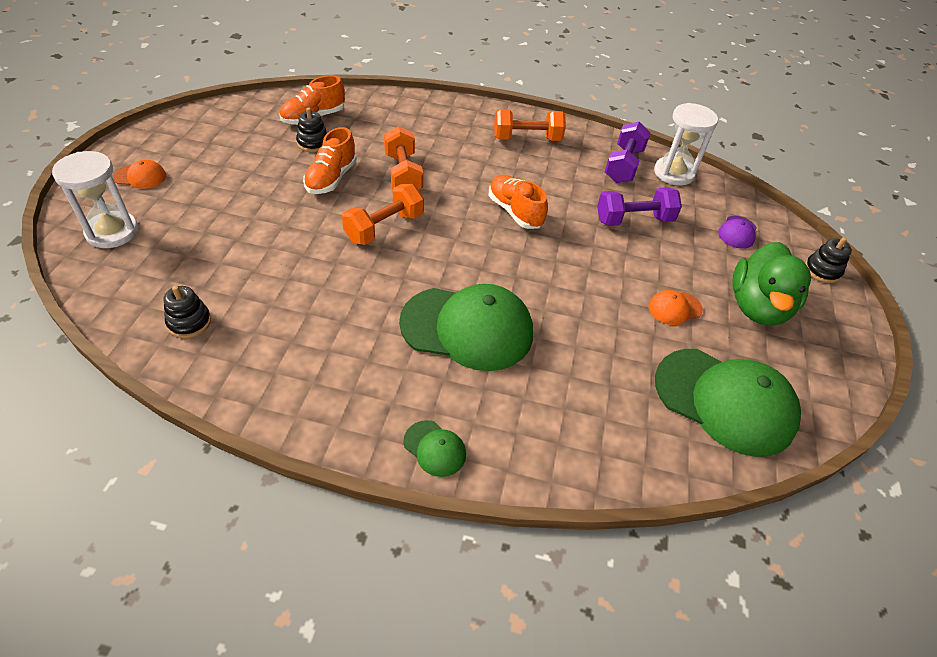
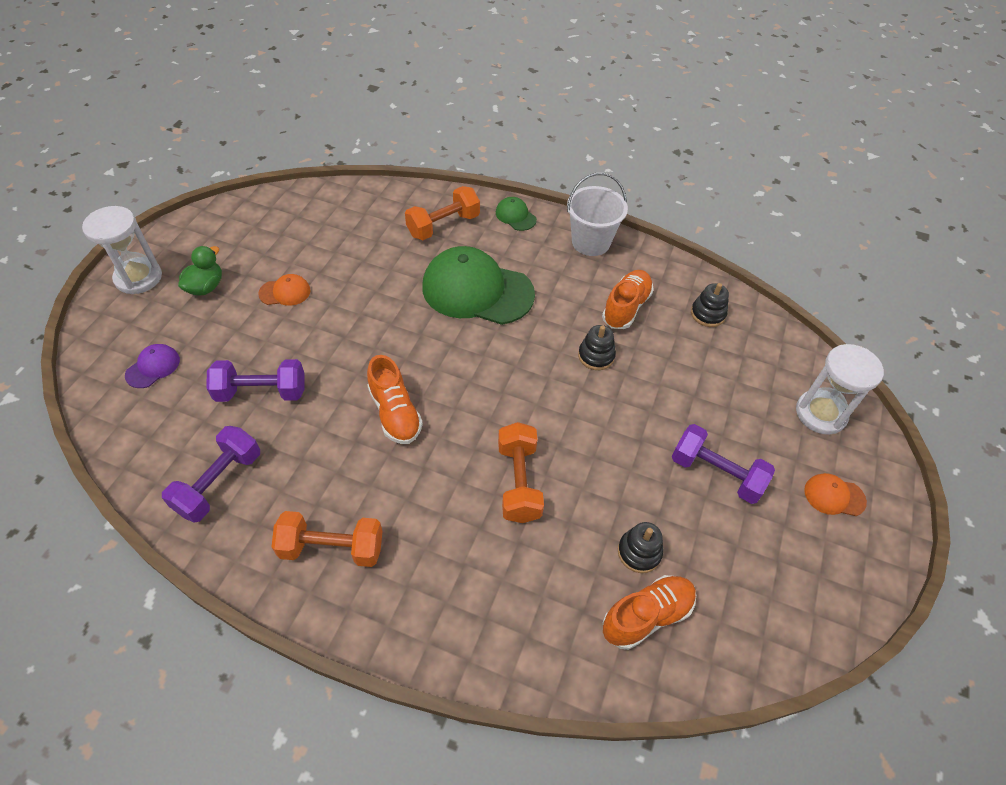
camera: 170 degrees left, 5 degrees up
(237, 186) = (716, 473): none -> purple dumbbell
(324, 412) = (591, 242): none -> white bucket
(331, 178) = (607, 480): orange shoe -> orange shoe (626, 308)
(384, 227) = (544, 400): orange dumbbell -> orange dumbbell (443, 225)
(674, 173) = (159, 464): white hourglass -> white hourglass (138, 278)
(725, 401) = (295, 223): green cap -> none
(757, 307) = (206, 287): green duck -> green duck, size x0.56
(822, 271) = (104, 316): black stacking toy -> black stacking toy (596, 356)

